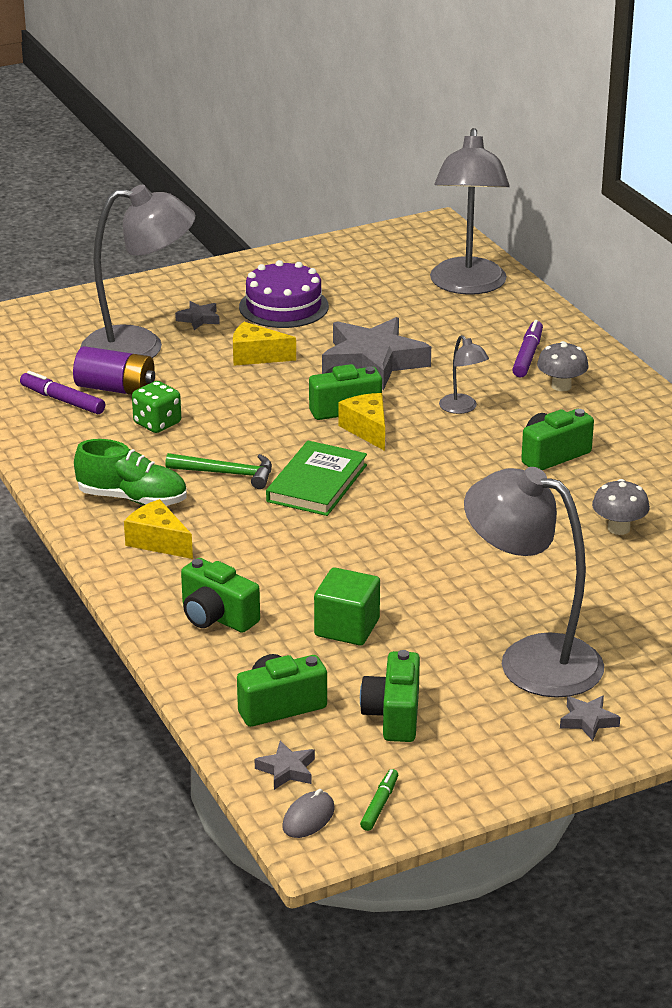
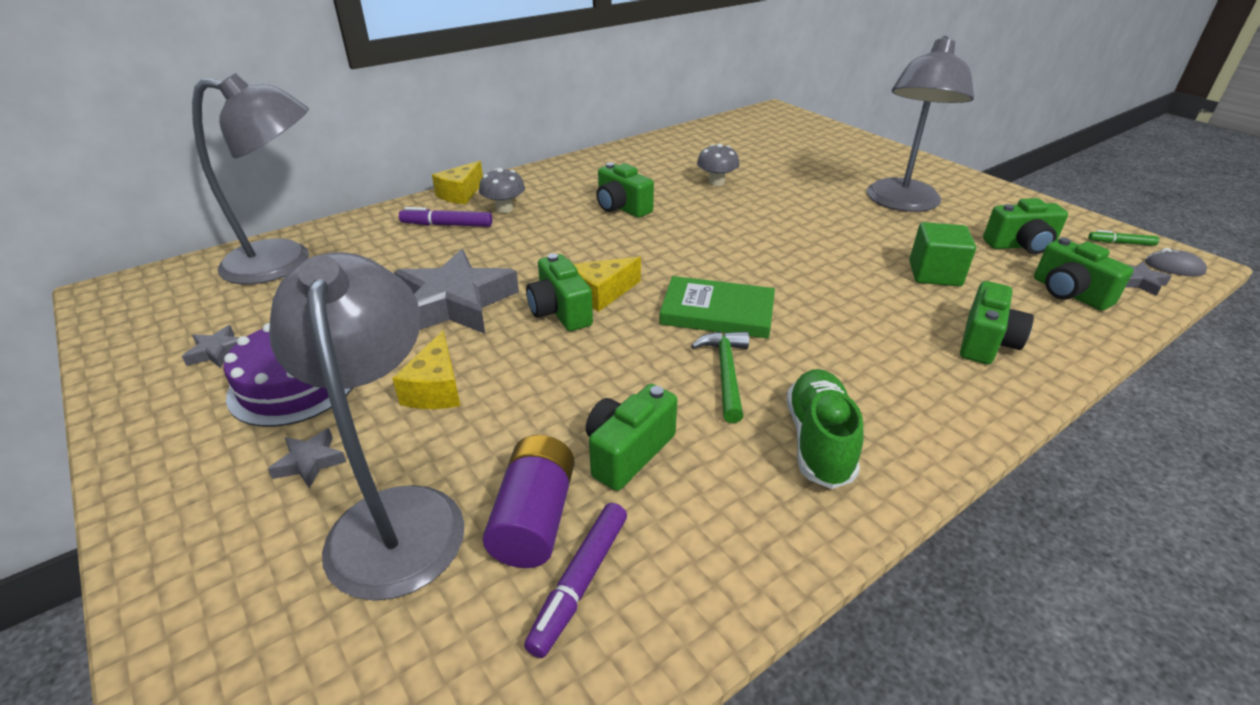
camera: 100 degrees left, 5 degrees up
(157, 423) = (627, 452): green dice -> green camera
(158, 542) = (892, 403): yellow cheese -> yellow cheese (461, 194)
(462, 408) = (550, 248): grey lamp -> none
(588, 721) = (947, 184): grey star -> grey star (217, 351)

